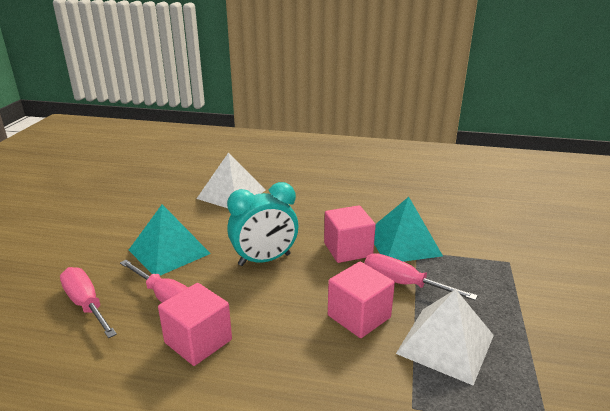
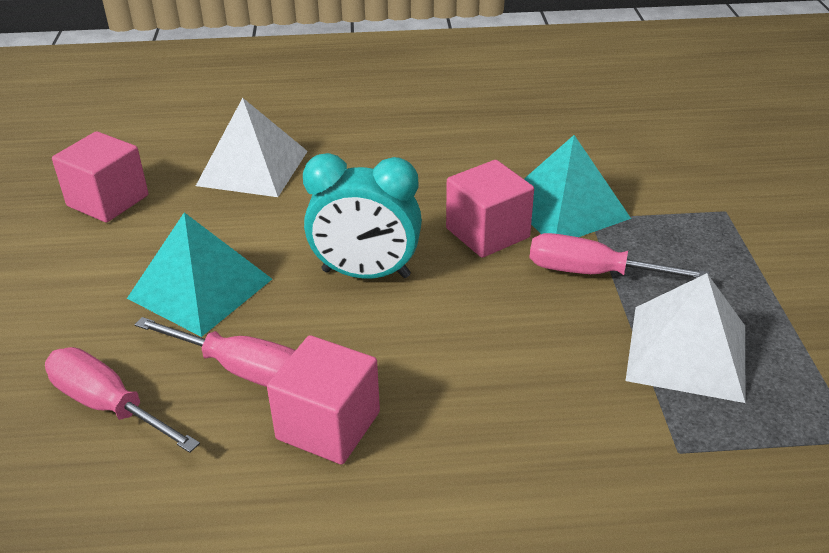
camera: 15 degrees left, 10 degrees up
(264, 260) = (366, 273): turquoise clock -> turquoise clock turned 45 degrees clockwise
(359, 316) = (551, 336): pink cube -> pink cube (108, 200)

